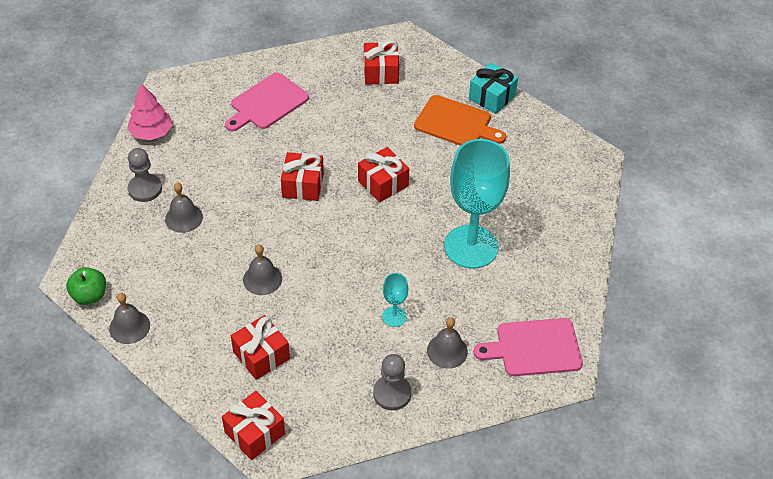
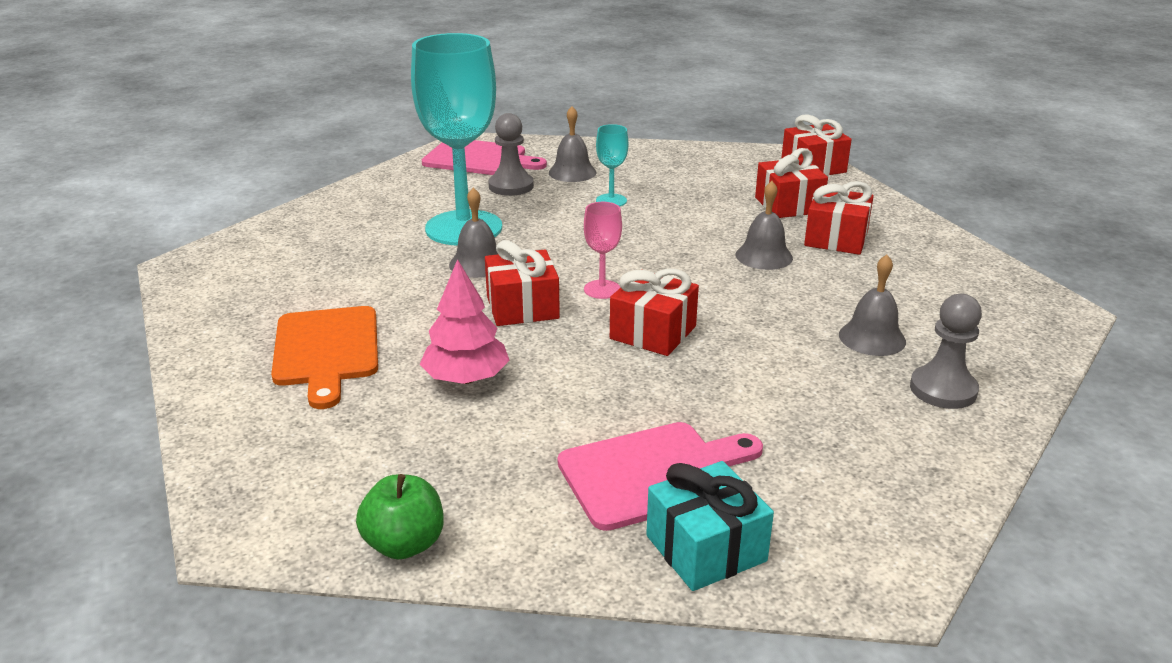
camera: 155 degrees left, 20 degrees down
(89, 296) = (1027, 289): green apple -> green apple (404, 544)
(129, 327) = (961, 253): grey bell -> grey bell (478, 264)
(151, 132) = (930, 481): pink tree -> pink tree (466, 378)
(348, 212) = (602, 289): none -> pink goblet
(381, 72) = (369, 469): red gift -> red gift (836, 239)
(392, 393) = (653, 162): grey pawn -> grey pawn (511, 186)
(456, 123) = (326, 350): orange cutting board -> orange cutting board turned 150 degrees counterclockwise
(492, 97) = (218, 371): turquoise gift -> turquoise gift (705, 548)

